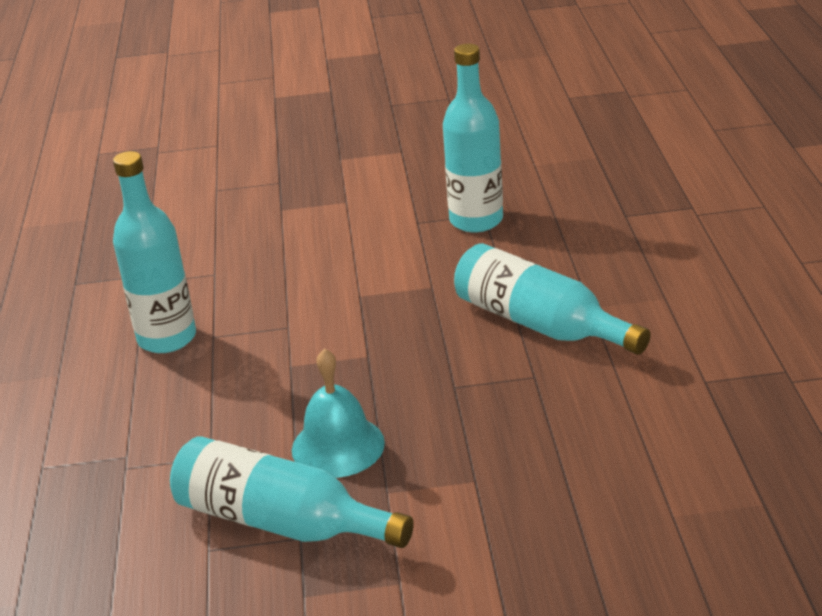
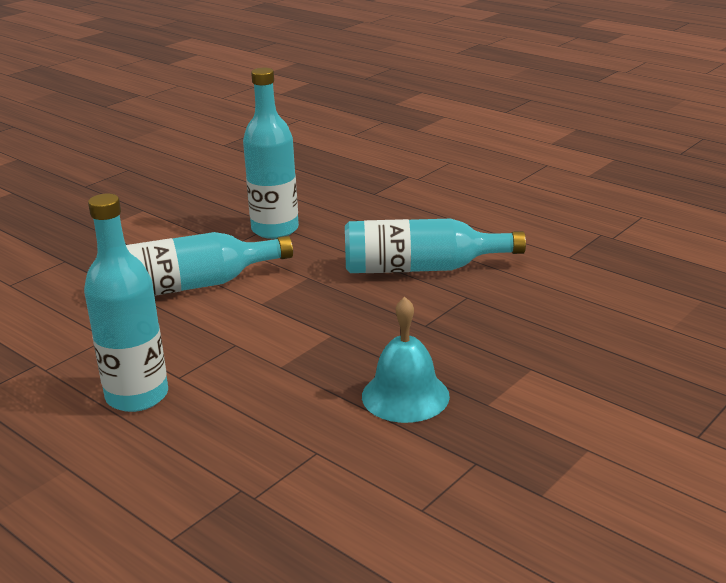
camera: 45 degrees left, 5 degrees down
(281, 521) = (445, 461): turquoise bottle -> turquoise bottle (191, 286)

